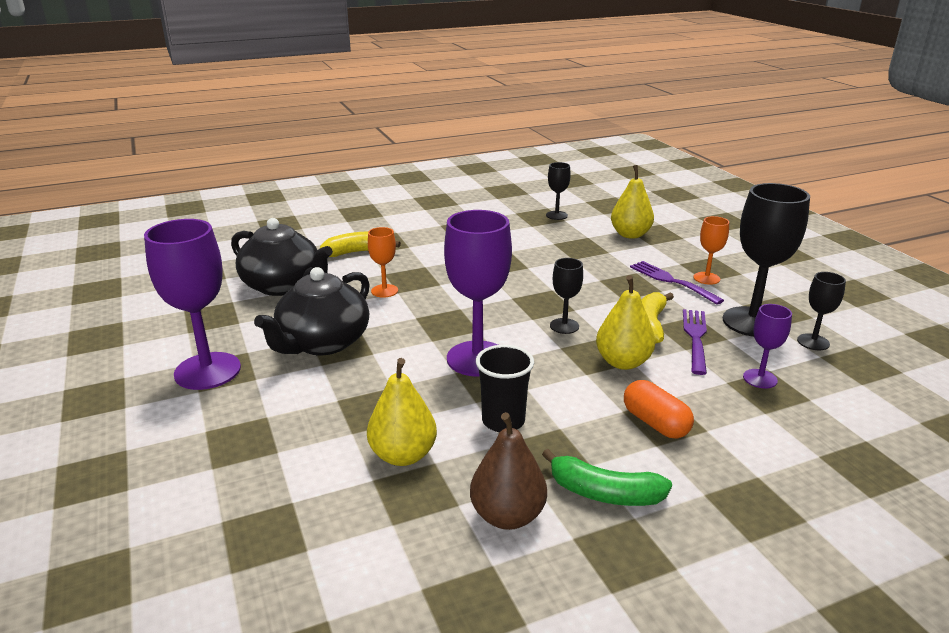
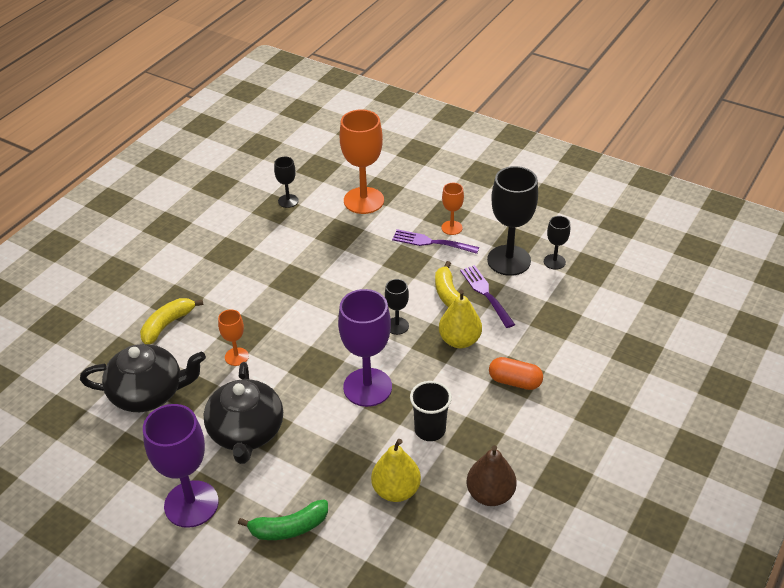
camera: 35 degrees left, 15 degrees up
(604, 493) = (526, 448): green banana -> green banana (289, 528)
(630, 235) = (363, 200): yellow pear -> orange goblet
(760, 379) = (545, 312): purple goblet -> none

